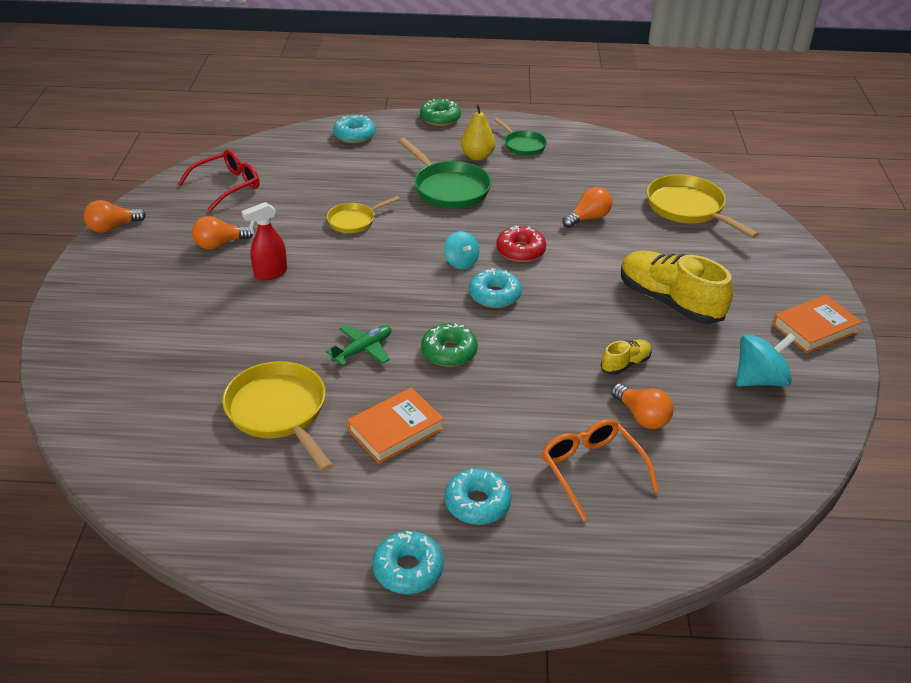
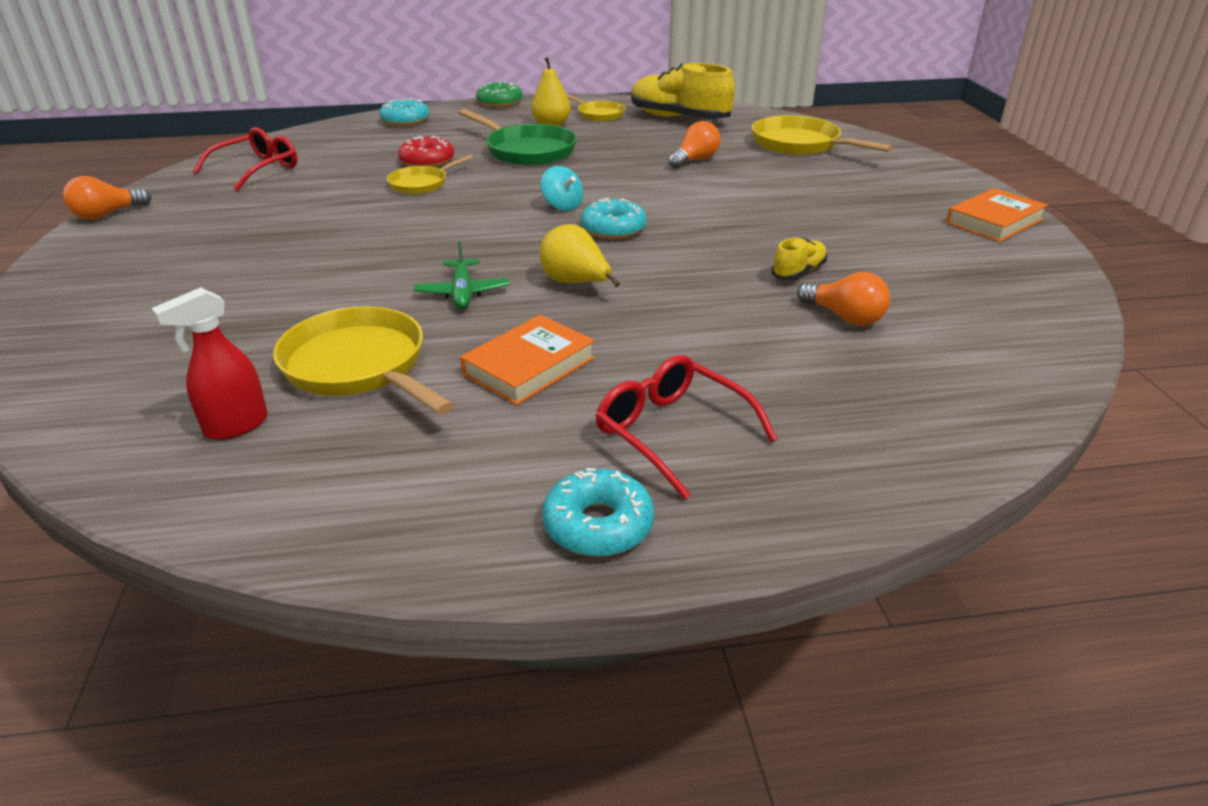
camera: 10 degrees left, 5 degrees down
(220, 244) = (253, 217): orange light bulb -> none
(270, 273) = (323, 236): red spray bottle -> red spray bottle (235, 426)
(363, 350) = (462, 292): green plane -> green plane turned 135 degrees clockwise
(449, 352) = (575, 283): green donut -> yellow pear
(477, 503) = (671, 432): turquoise donut -> red glasses
(520, 251) = (629, 191): red donut -> red donut (427, 161)
(522, 145) = (598, 114): green pan -> yellow pan
(591, 470) = (809, 376): orange glasses -> none
(669, 302) = (820, 215): yellow shoe -> yellow shoe (679, 118)
(759, 380) = (962, 269): turquoise spinning top -> none

